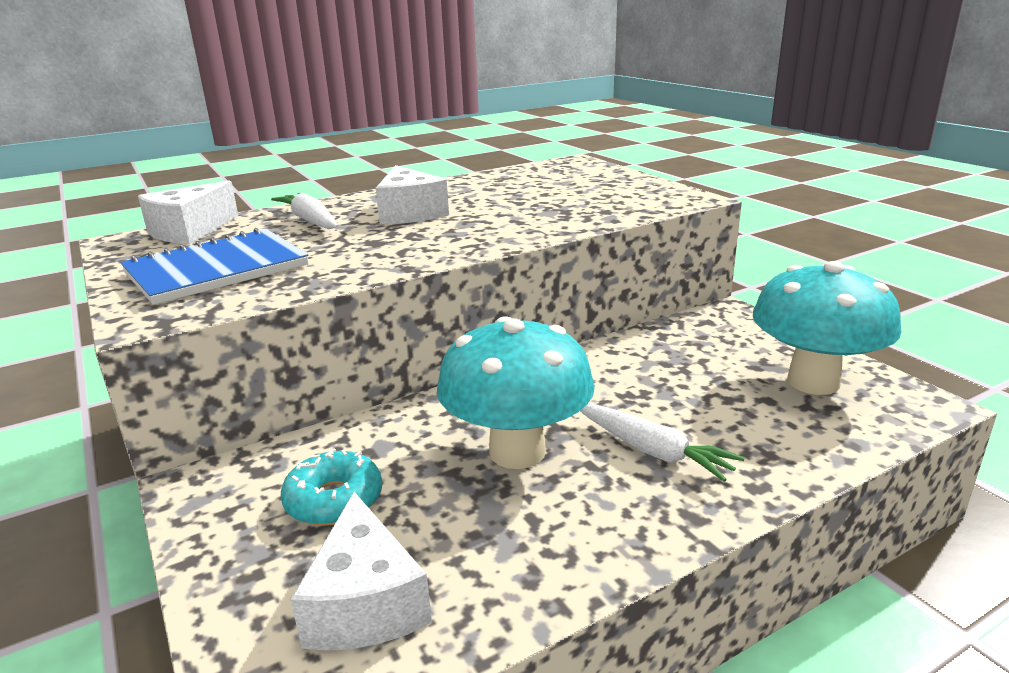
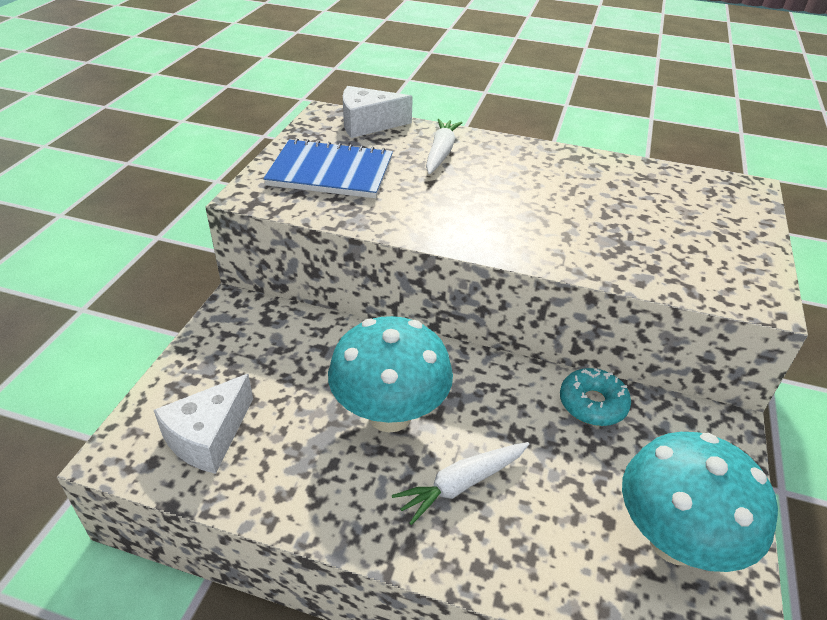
camera: 45 degrees right, 15 degrees up
(334, 500) = (270, 366): turquoise donut -> turquoise donut (592, 404)
(409, 213) = (510, 181): white cheese -> none
(652, 451) = (462, 484): white carrot -> white carrot turned 60 degrees clockwise

